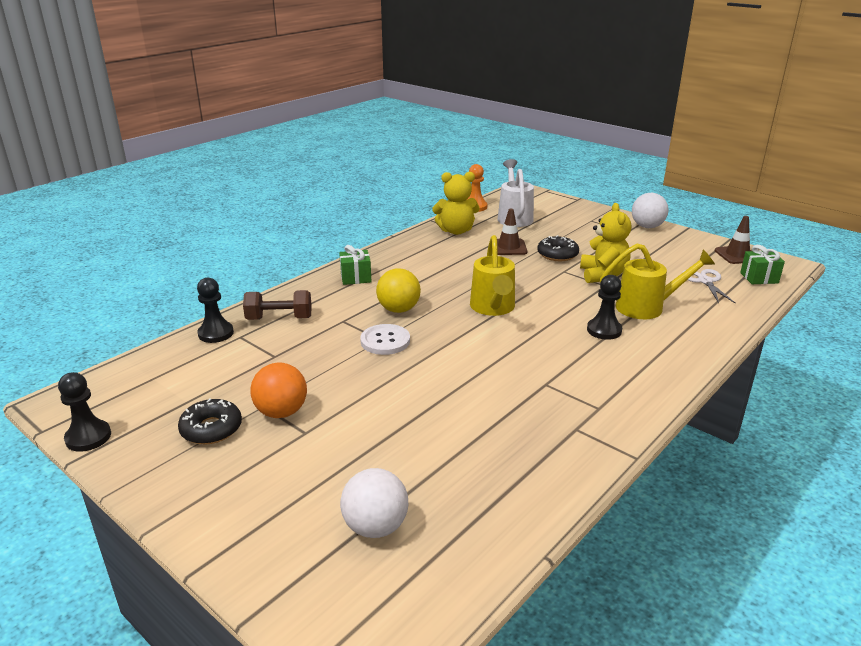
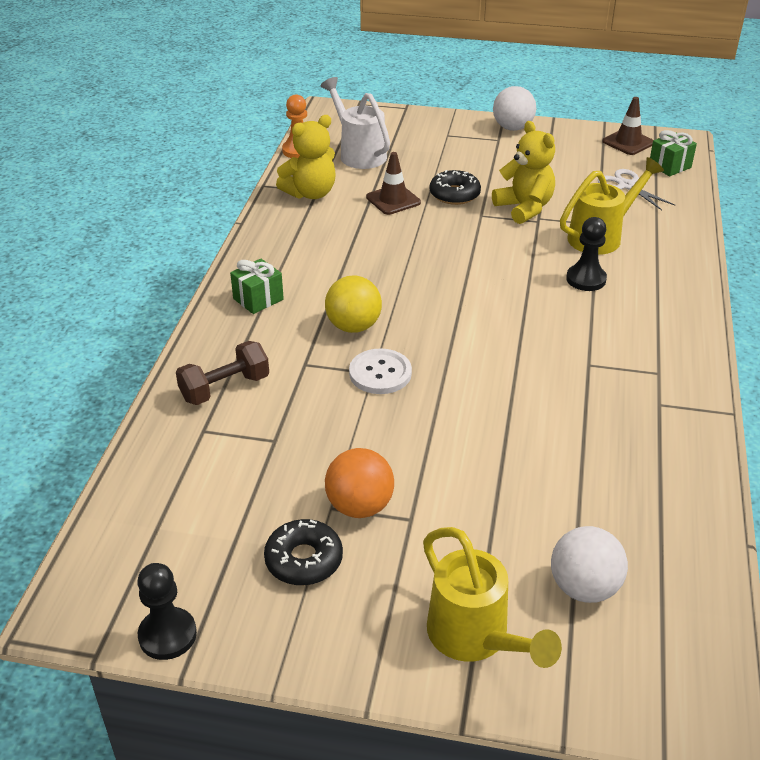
camera: 30 degrees left, 10 degrees up
(216, 333) = (167, 438): black pawn -> none
(493, 308) = (453, 289): yellow watering can -> yellow watering can (475, 637)

